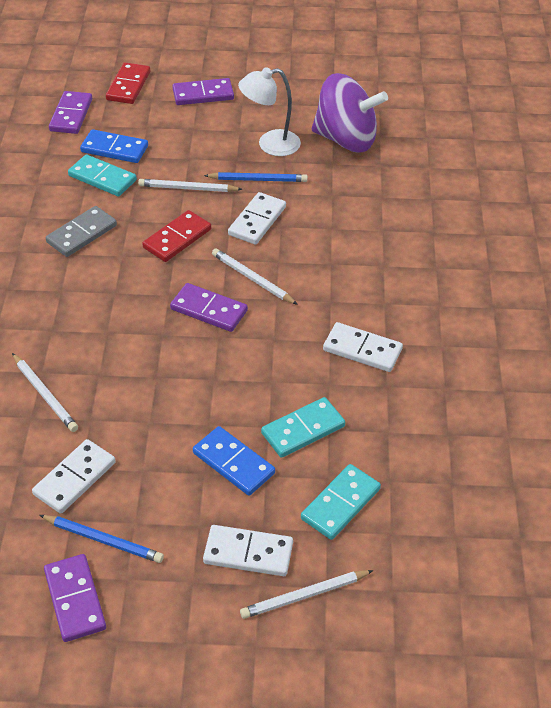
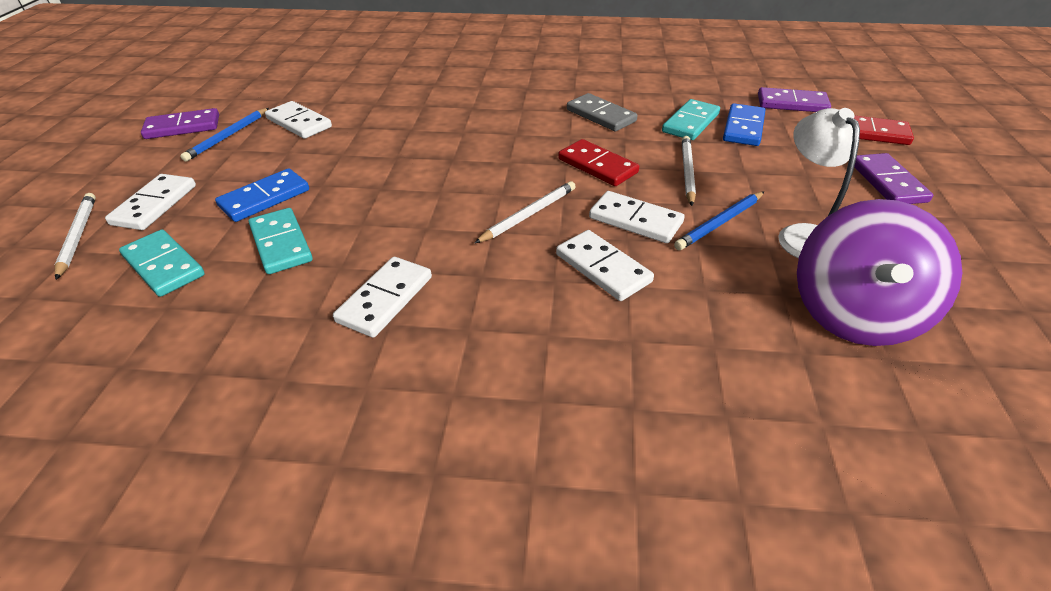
camera: 95 degrees right, 5 degrees down
(44, 394) = (396, 108): white pencil -> none
(208, 310) = (481, 185): purple domino -> none
(258, 180) = (720, 223): blue pencil -> blue pencil turned 45 degrees clockwise
(315, 239) = (603, 268): none -> white domino

